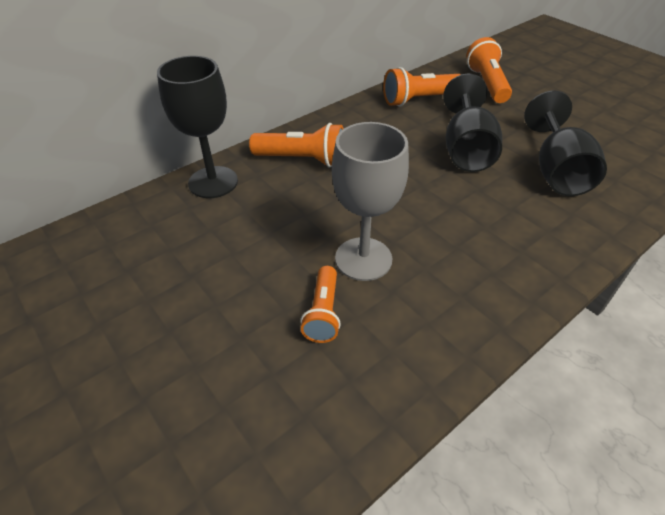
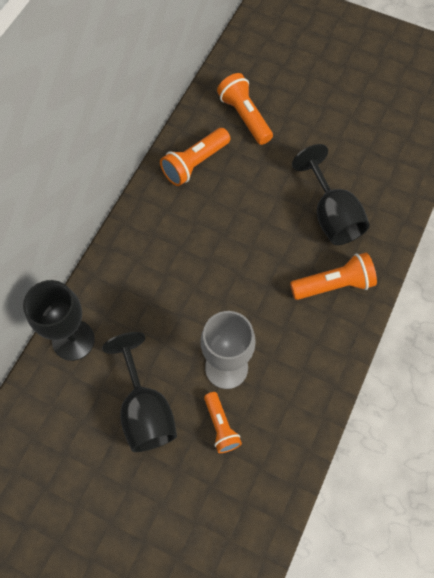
camera: 25 degrees left, 20 degrees up
(302, 160) = (132, 283): orange flashlight -> orange flashlight (333, 284)
(466, 149) = (257, 216): black goblet -> black goblet (145, 410)

